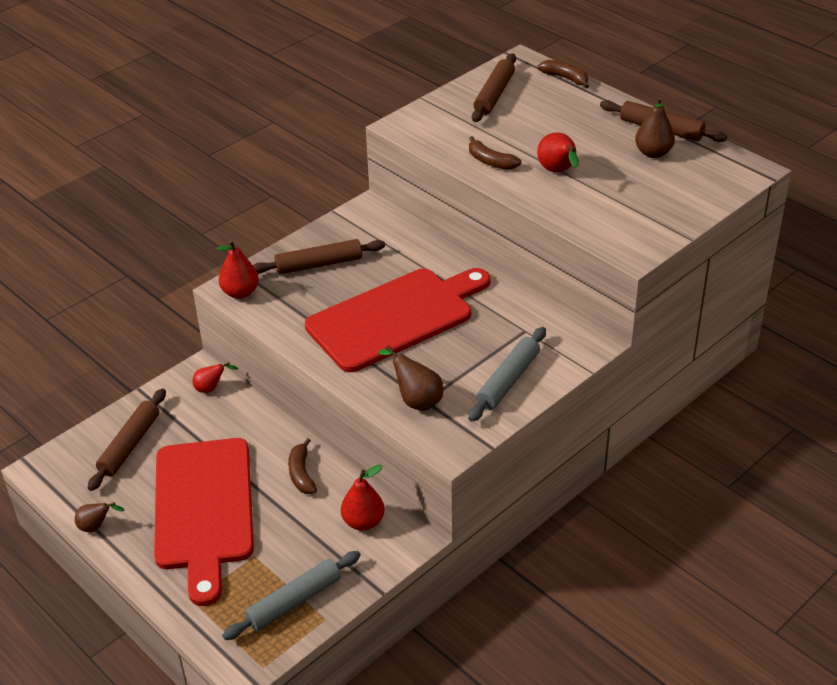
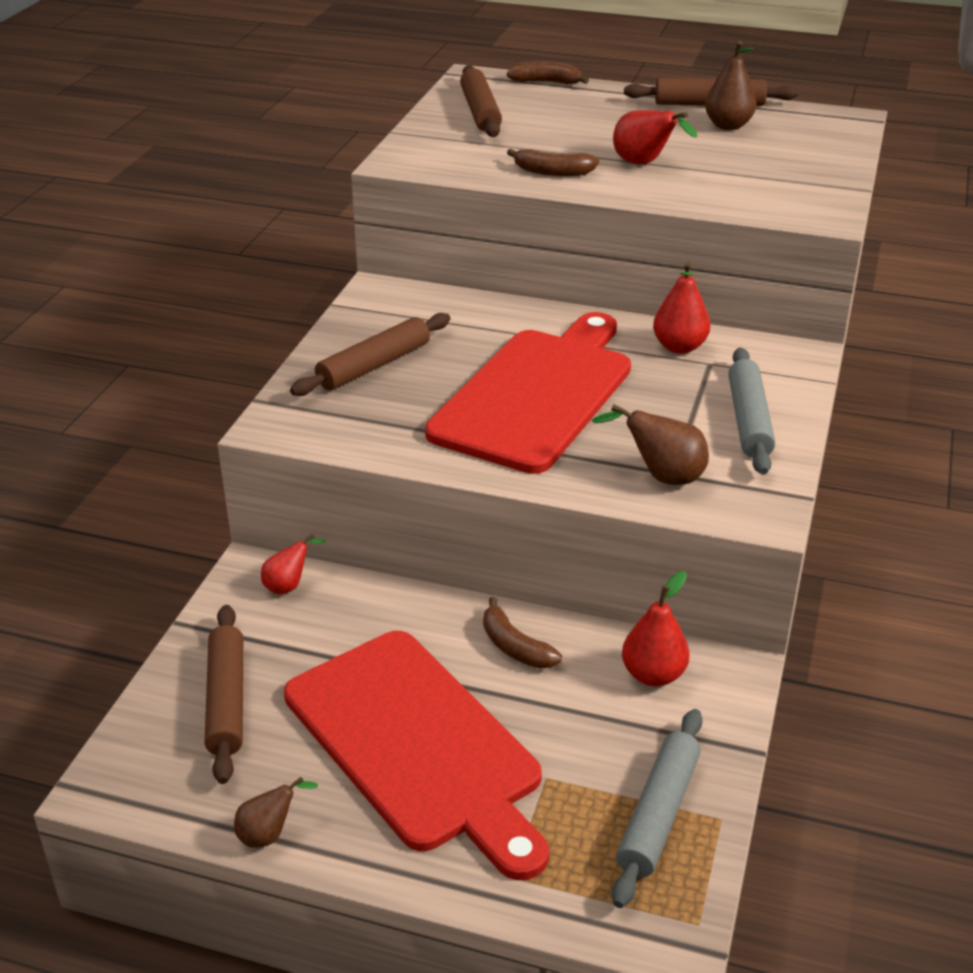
camera: 30 degrees left, 5 degrees down
(240, 292) = (294, 427): red pear -> red pear (679, 347)

